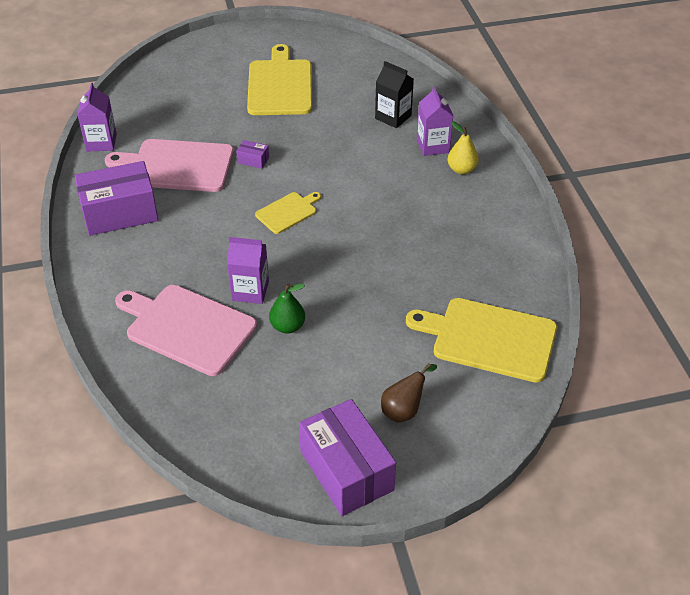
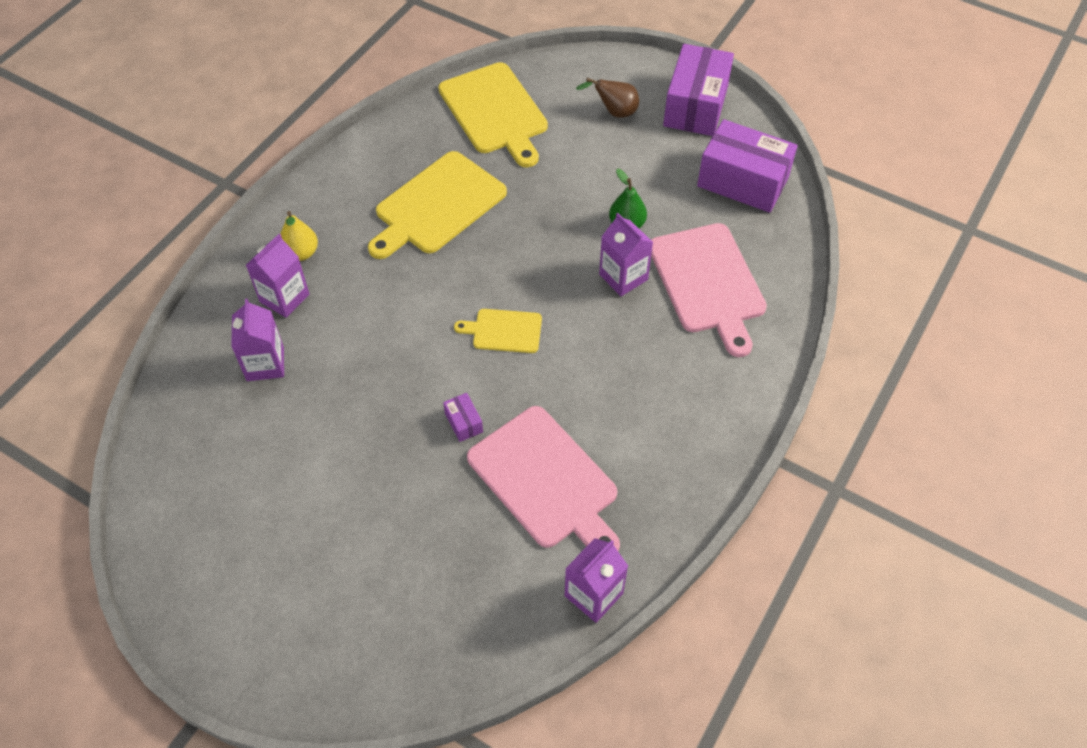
camera: 135 degrees left, 10 degrees up
(120, 213) = (661, 460): purple box -> purple box (742, 182)
(280, 85) = (306, 517): yellow cutting board -> yellow cutting board (437, 206)
(393, 117) = (265, 364): black carton -> purple carton

